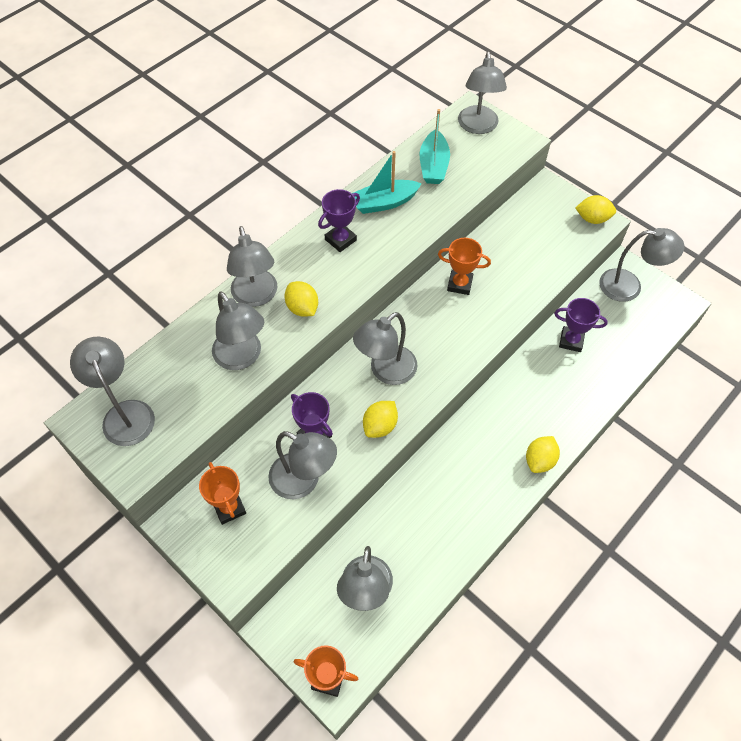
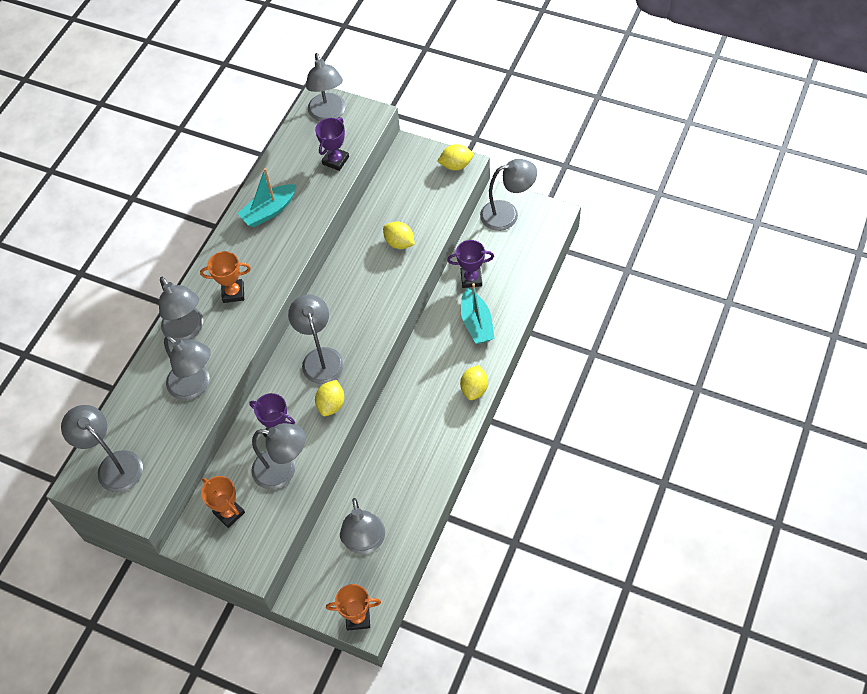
camera: 15 degrees left, 0 degrees up
(302, 308) = (231, 327): yellow lemon -> yellow lemon (399, 243)
(340, 240) = (242, 257): purple trophy -> purple trophy (335, 160)
(386, 371) = (320, 357): grey lamp -> grey lamp turned 135 degrees clockwise
(433, 165) = (301, 163): turquoise boat -> turquoise boat (476, 323)
(459, 284) = (359, 261): orange trophy -> orange trophy (233, 293)

